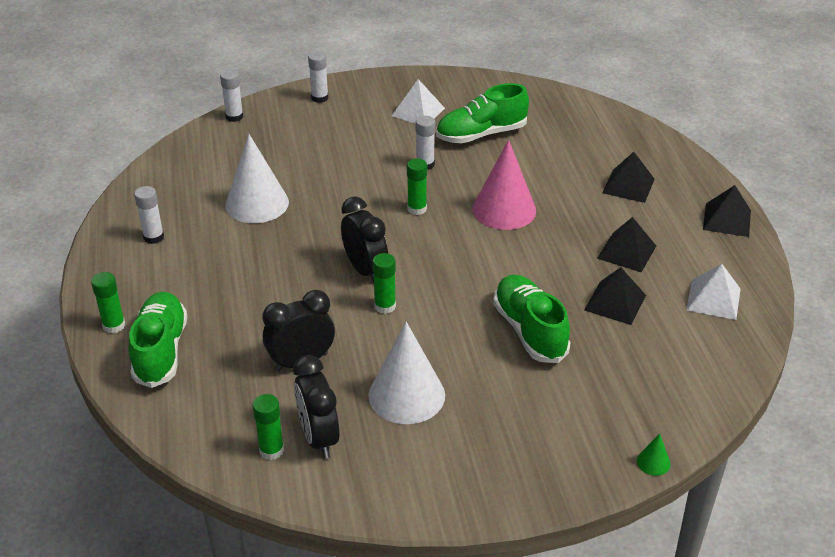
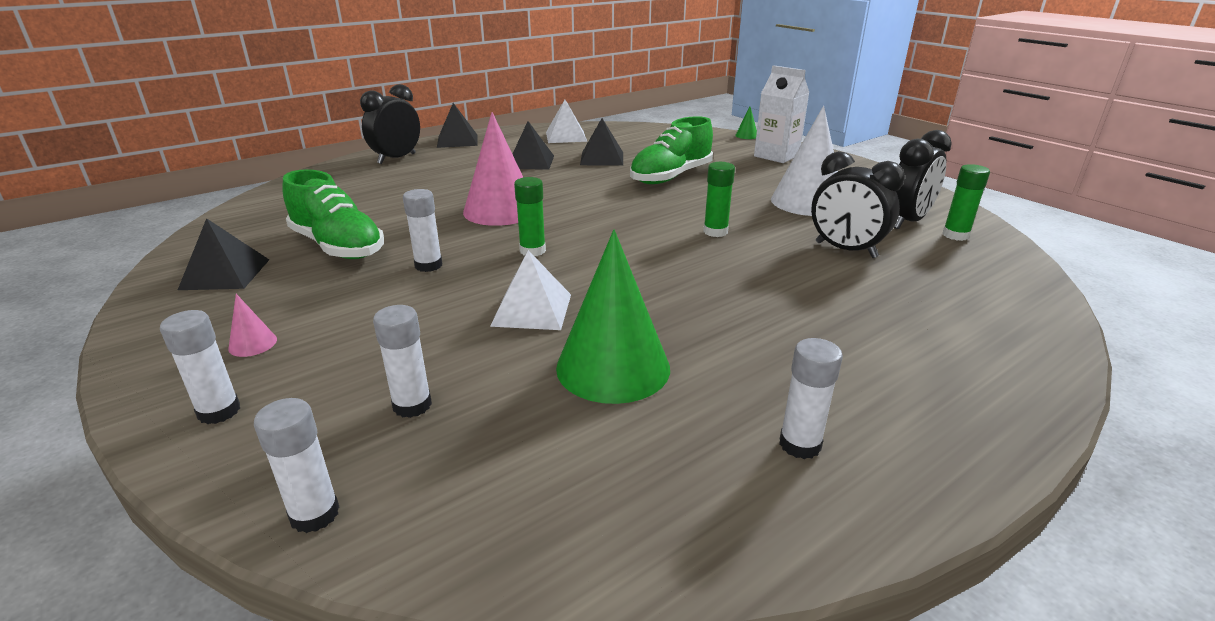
camera: 115 degrees left, 10 degrees down
(114, 325) = (1004, 392): green glue stick -> none
(160, 351) = (971, 334): green shoe -> none
(257, 203) = (613, 367): white cone -> green cone
(280, 143) = (412, 405): none -> white glue stick
(365, 270) = (673, 253): black clock -> black clock (396, 159)
(372, 105) = (253, 344): none -> pink cone
(418, 112) = (275, 299): white pyramid -> white pyramid (532, 309)
(554, 447) = (776, 156): none -> white carton
(628, 185) = (422, 171): black pyramid -> black pyramid (225, 274)

